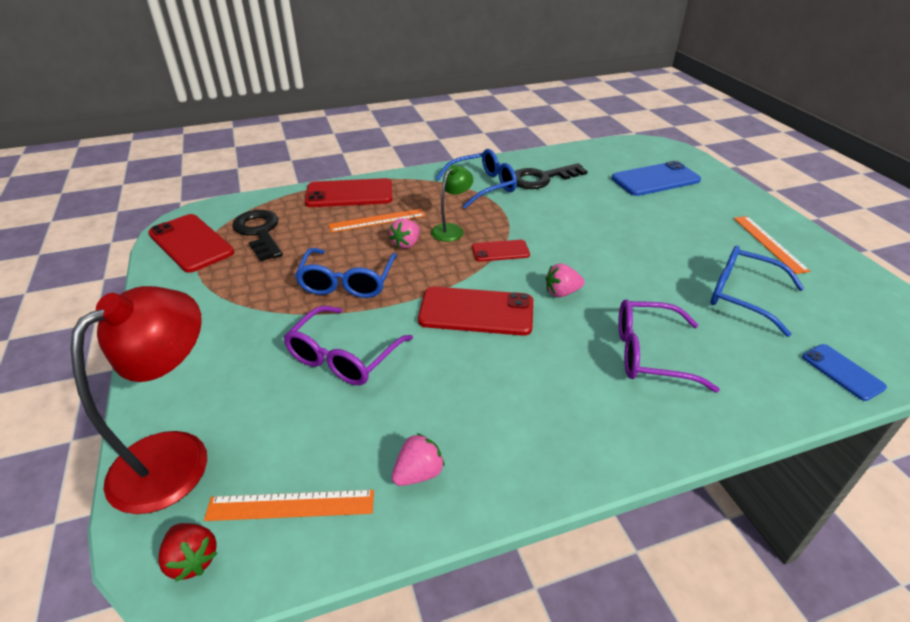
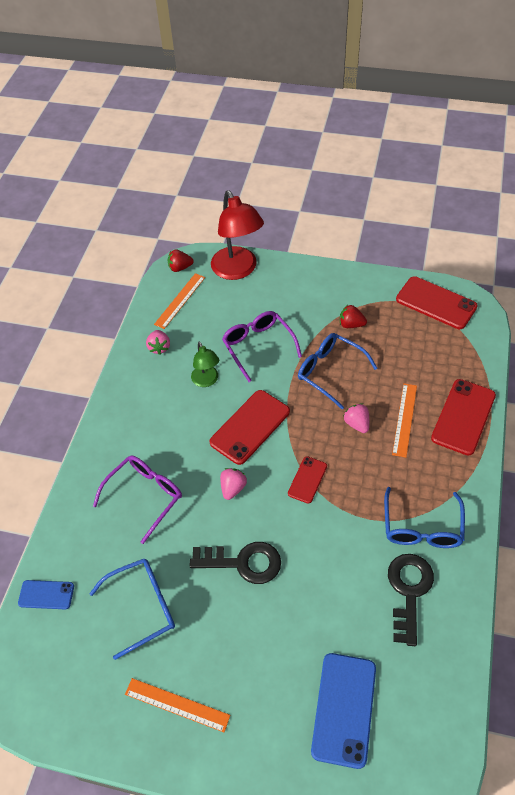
camera: 125 degrees right, 15 degrees up
(191, 243) = (436, 303): red phone -> red phone turned 45 degrees clockwise
(257, 291) = (351, 324): none -> red strawberry
(259, 232) = (429, 342): black key -> black key (243, 562)
(451, 229) = (359, 463): green lamp -> green lamp (206, 381)

